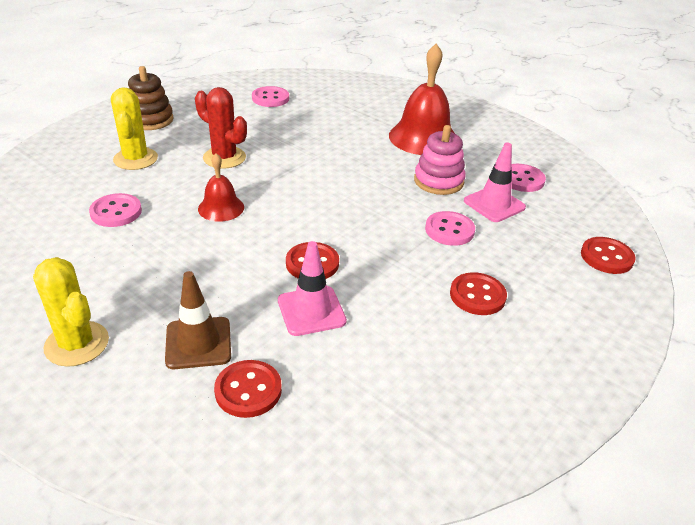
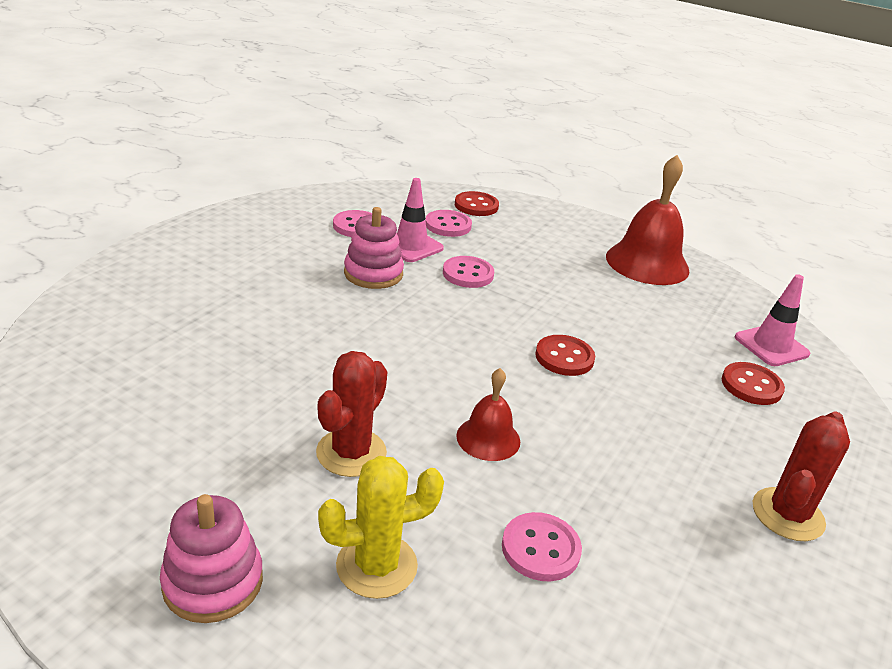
camera: 100 degrees left, 5 degrees down
(77, 344) = (787, 514): yellow cactus -> red cactus
(150, 120) = (213, 582): brown stacking toy -> pink stacking toy
(198, 343) = (723, 423): brown traffic cone -> none
(270, 98) = (121, 421): pink button -> pink button (448, 225)
(311, 311) = (635, 355): pink traffic cone -> pink traffic cone (771, 346)
(423, 138) = (265, 277): red bell -> red bell (647, 263)
(477, 295) = (560, 268): red button -> none

